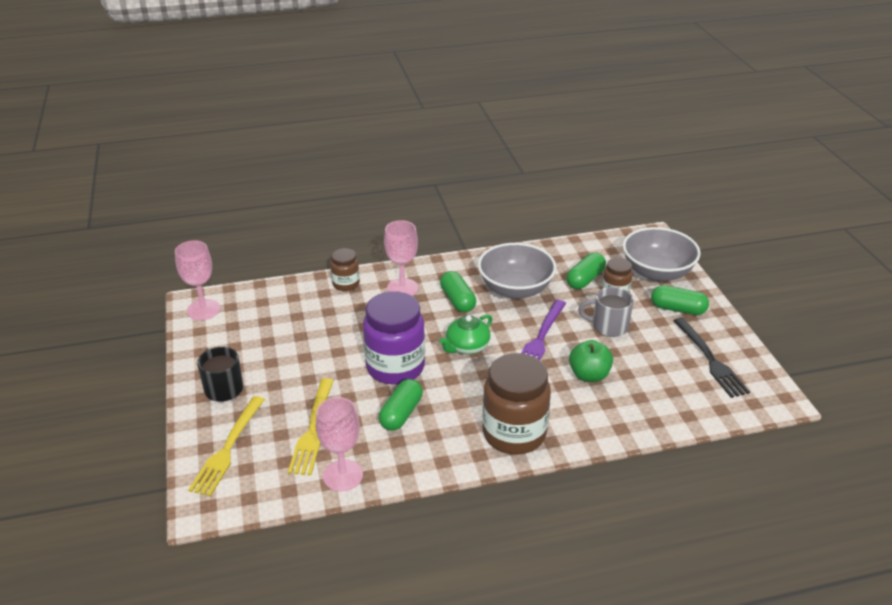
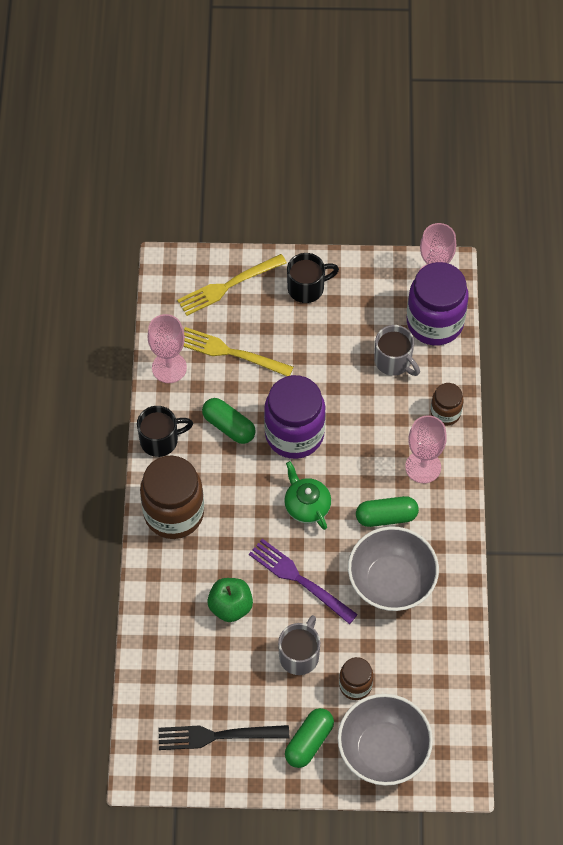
camera: 105 degrees right, 25 degrees up
(227, 449) = (227, 286): yellow fork -> yellow fork turned 60 degrees counterclockwise
(253, 302) = (435, 322): none -> purple jar
(299, 319) = (394, 361): none -> grey mug
(435, 462) = (160, 440): none -> black mug
(585, 279) = (390, 662): green capsule -> none

